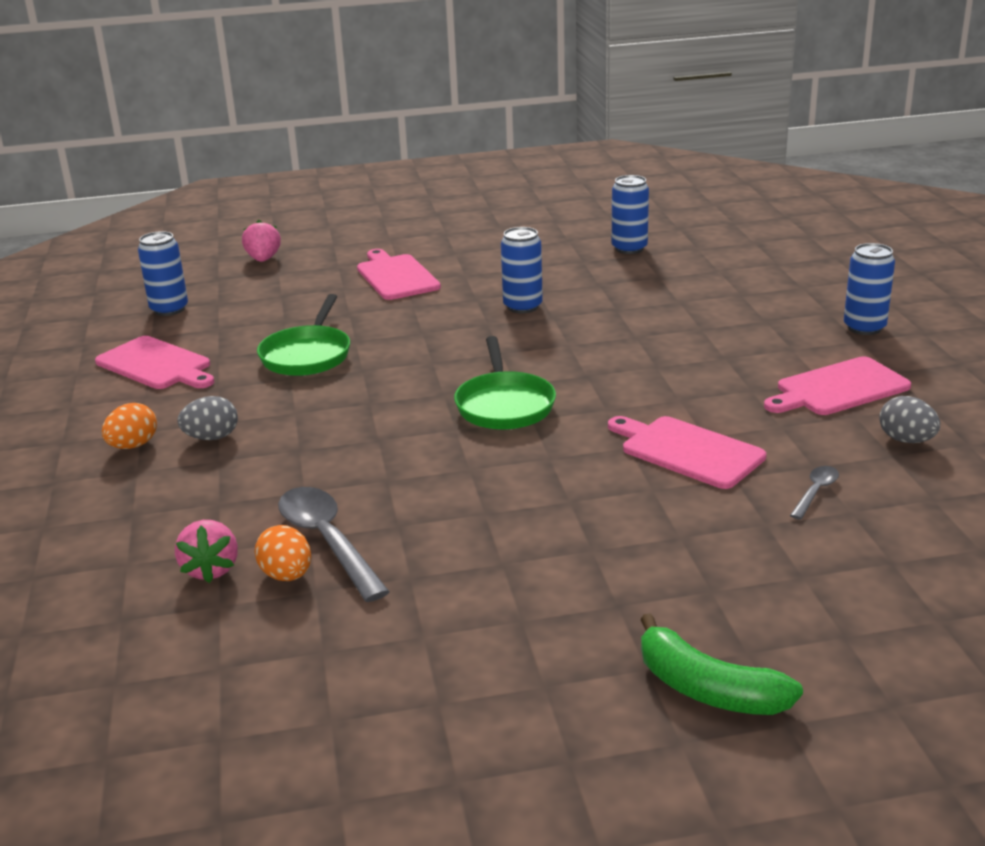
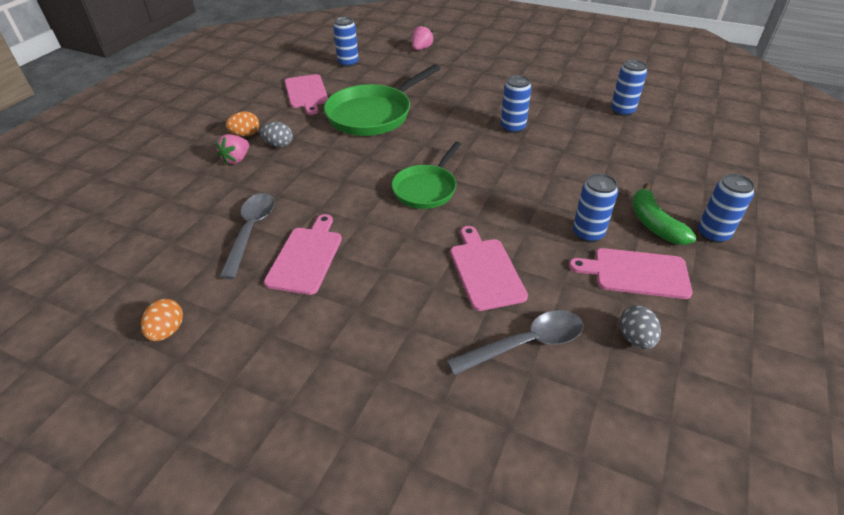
camera: 35 degrees right, 15 degrees up
(211, 569) = (191, 220): pink strawberry -> pink strawberry (236, 159)
(287, 575) = (213, 241): orange egg -> orange egg (167, 331)
(307, 355) = (373, 114): green pan -> green pan, size x1.58
(396, 276) = (471, 82): pink cutting board -> pink cutting board (306, 257)
(708, 689) = (297, 444): green banana -> green banana (654, 224)
(747, 375) = (588, 233): none -> blue can
(815, 492) = (525, 344): grey spoon -> grey spoon, size x2.01

